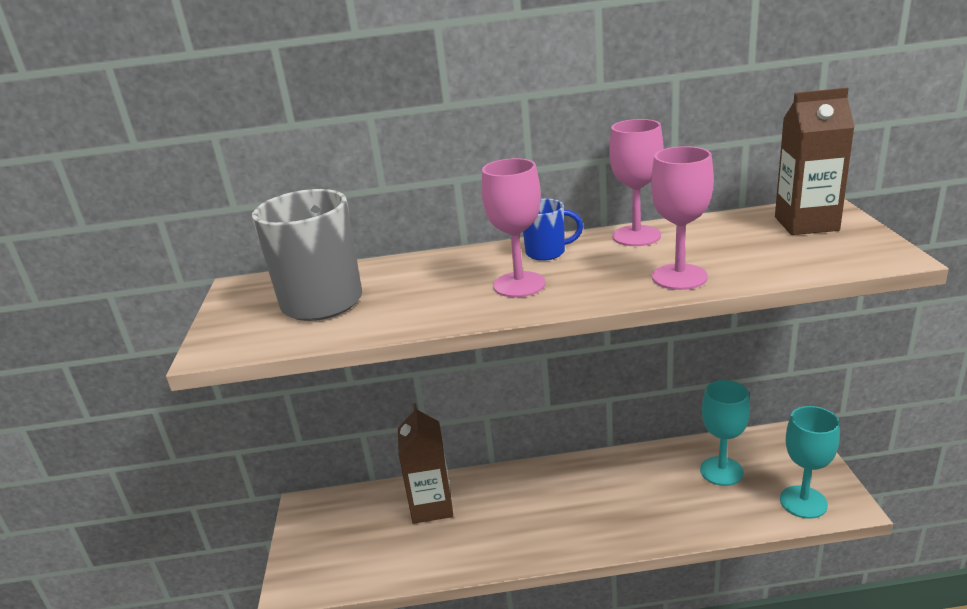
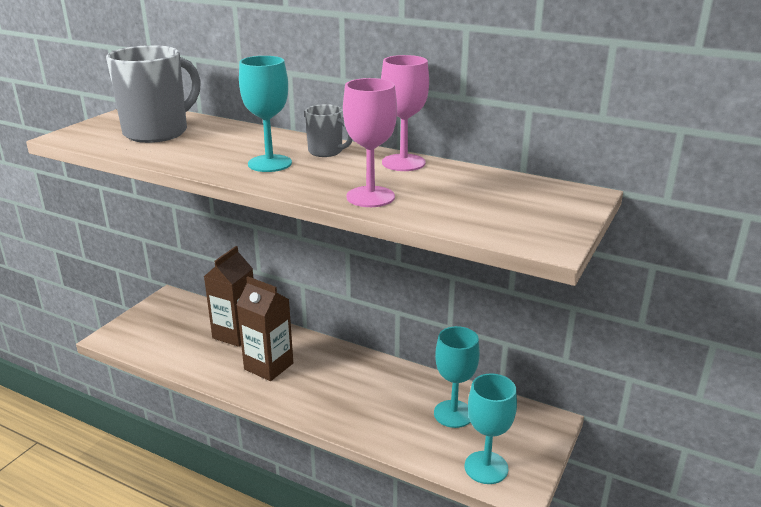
camera: 30 degrees right, 0 degrees up
(519, 284) = (269, 163): pink goblet -> turquoise goblet
(547, 252) = (326, 152): blue mug -> grey mug
(806, 224) = (541, 199): brown carton -> brown carton (268, 366)

